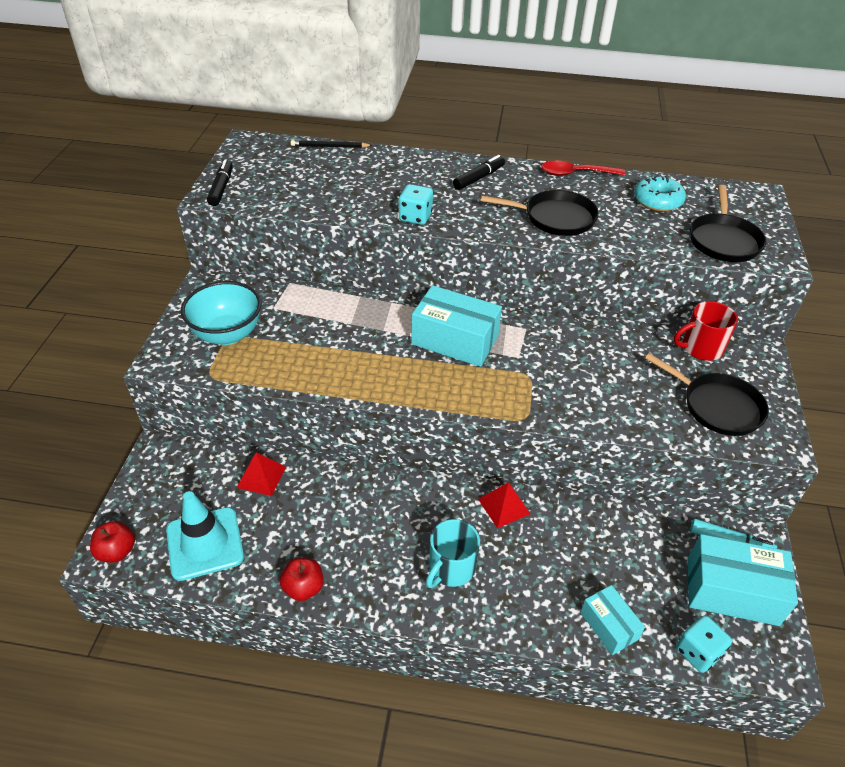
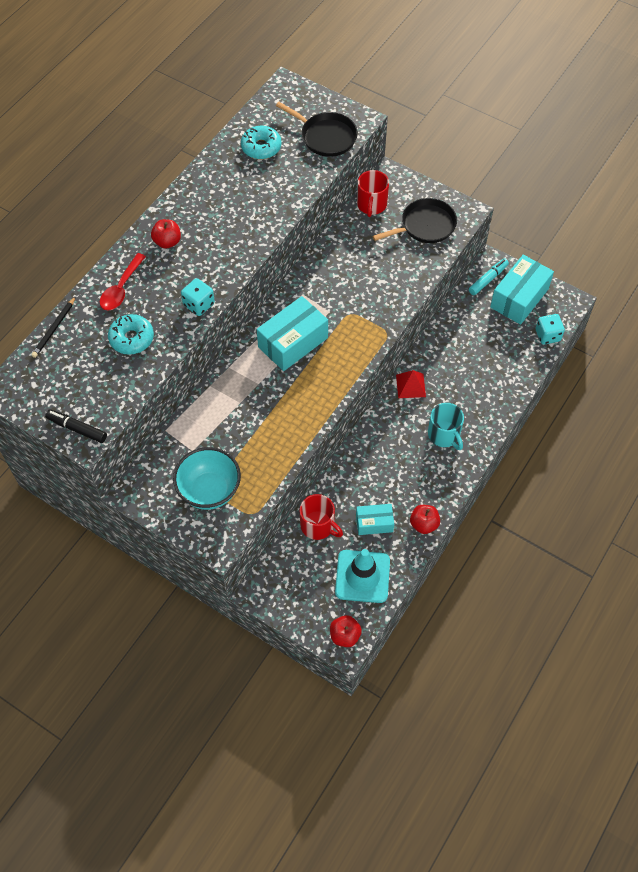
camera: 65 degrees left, 15 degrees up
(261, 477) = (318, 526): red pyramid -> red mug
(345, 189) = (131, 338): none -> turquoise donut
(479, 178) = (167, 242): black marker -> red apple
(555, 218) = (248, 218): black pan -> none
(576, 173) = (197, 177): red spoon -> red spoon (121, 288)
(609, 626) = (516, 370): turquoise box -> turquoise box (374, 523)

